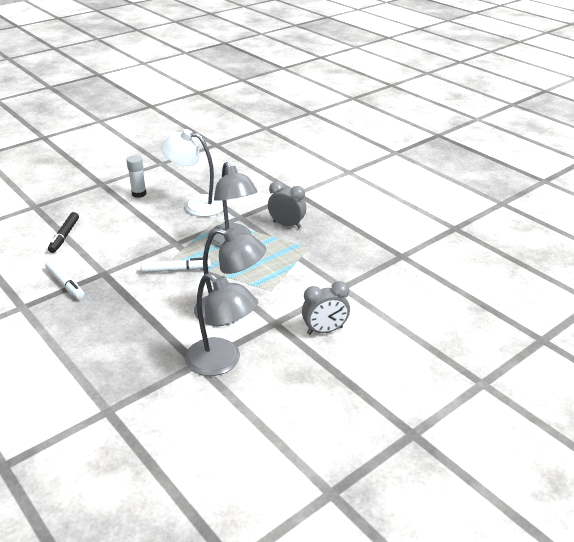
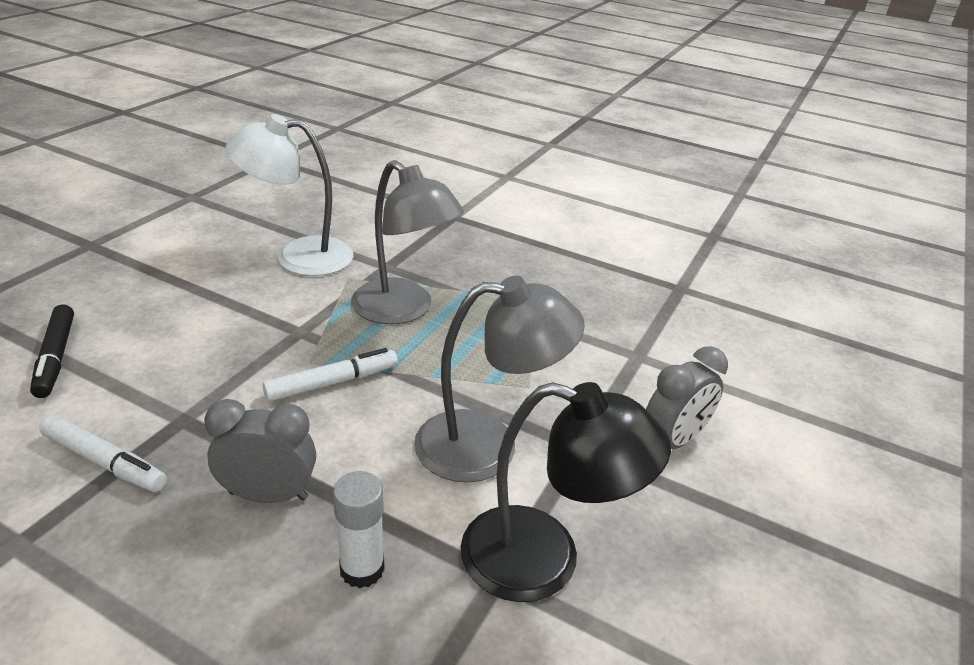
camera: 25 degrees left, 0 degrees up
(139, 194) = (177, 253): white glue stick -> white glue stick (362, 569)
(221, 362) = (544, 560): grey lamp -> black lamp
(287, 224) = (474, 267): grey clock -> grey clock (268, 495)

